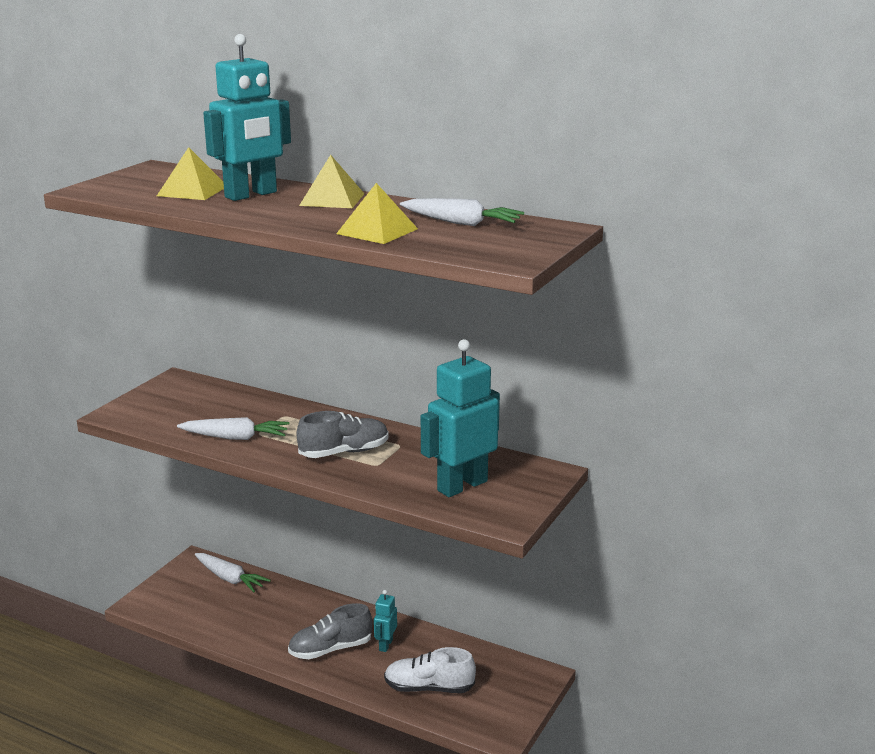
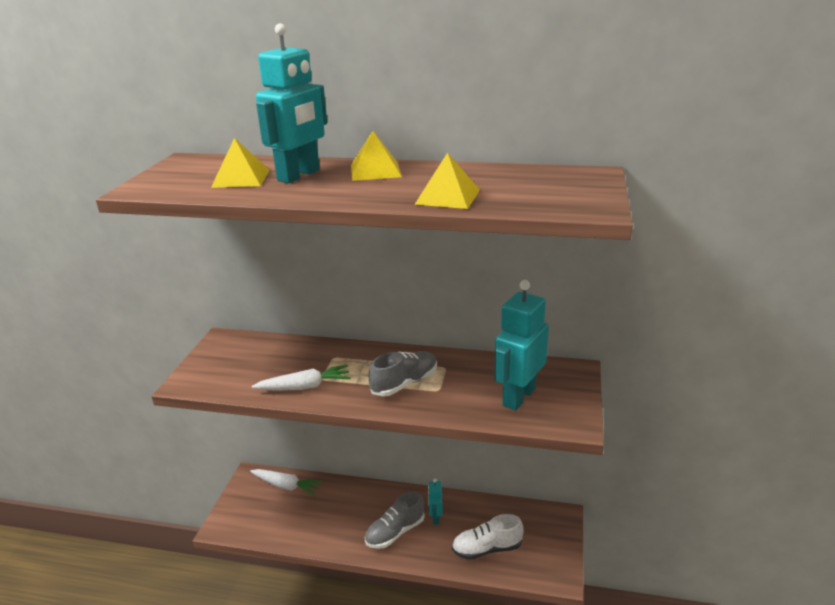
camera: 15 degrees left, 5 degrees up
(461, 223) = (510, 179): white carrot -> none

